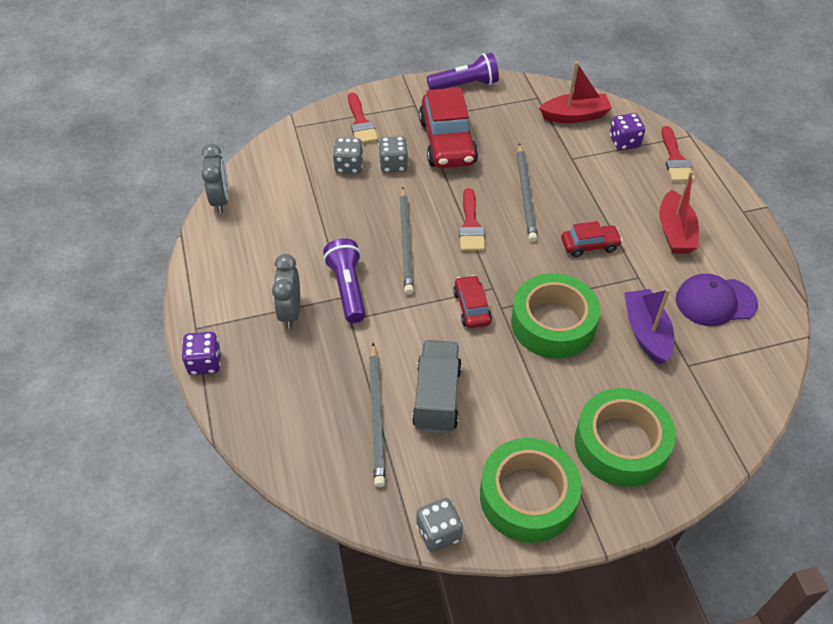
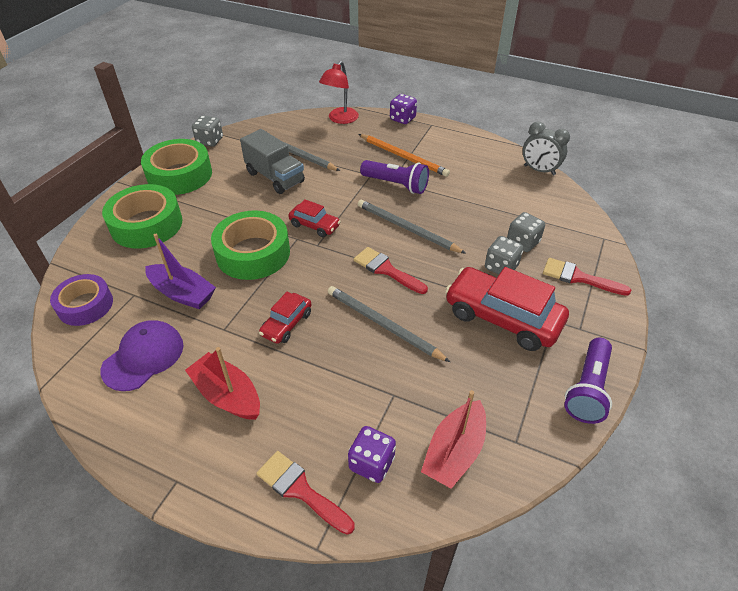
camera: 130 degrees right, 5 degrees down
(259, 426) = (340, 119): none -> red lamp
(290, 312) = (403, 157): grey clock -> orange pencil
(737, 388) = (85, 305): none -> purple tape

